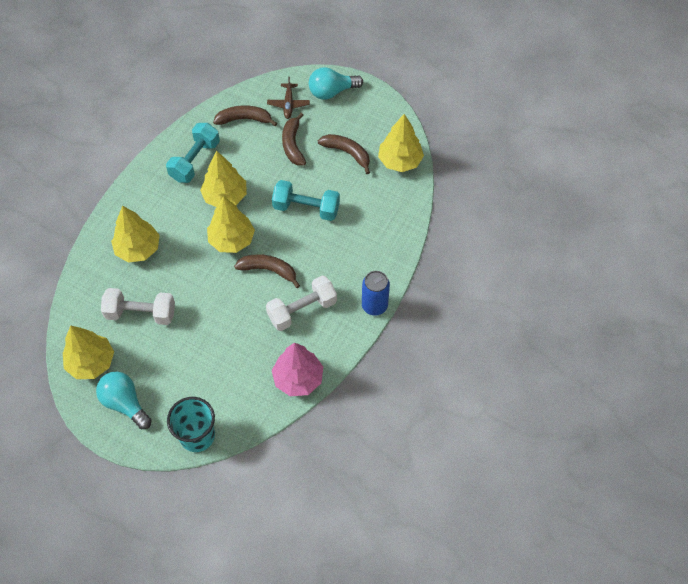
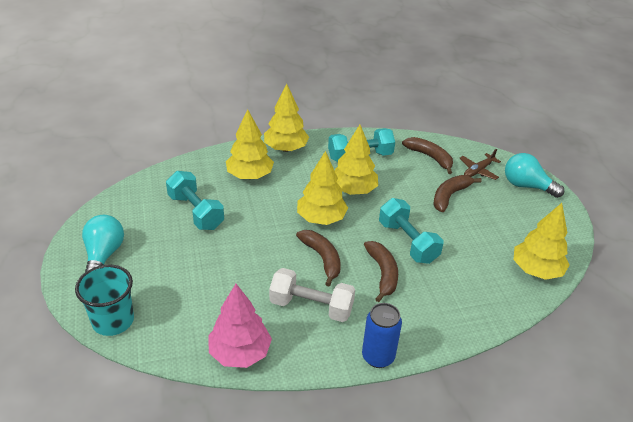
camera: 45 degrees right, 20 degrees down
(91, 362) = (123, 213): yellow tree -> yellow tree (286, 148)
(141, 313) = (196, 212): white dumbbell -> turquoise dumbbell
(347, 153) = (491, 232): brown banana -> brown banana (382, 273)

